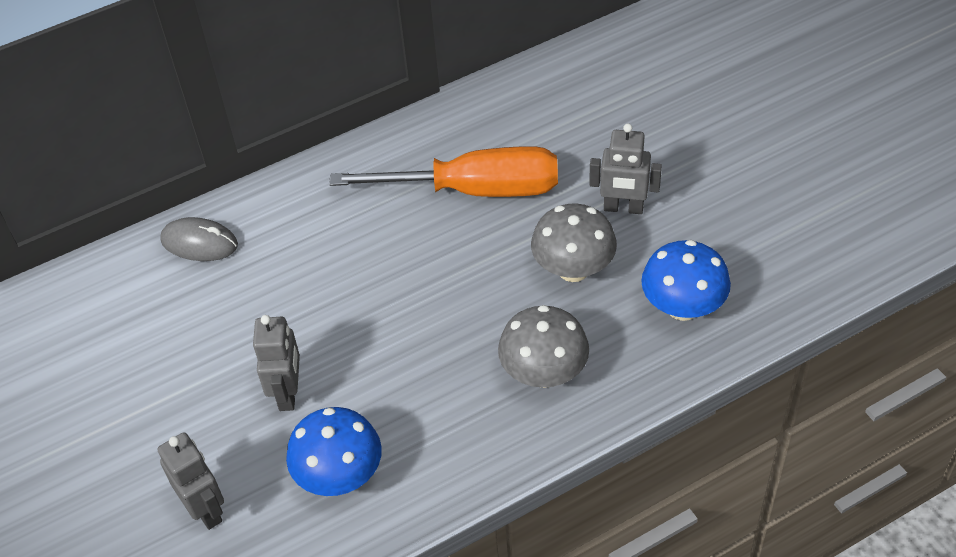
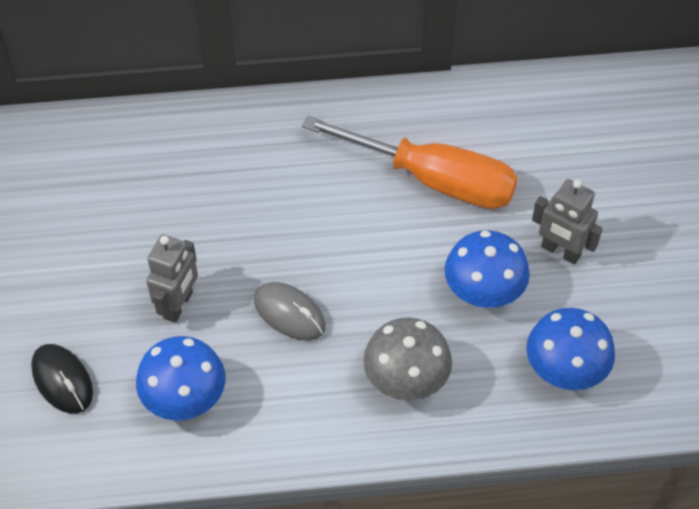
camera: 20 degrees right, 5 degrees up
(199, 243) = (171, 135): grey mouse -> grey mouse (289, 313)
(205, 509) = (62, 380): grey robot -> black mouse
(573, 269) = (483, 292): grey mushroom -> blue mushroom

